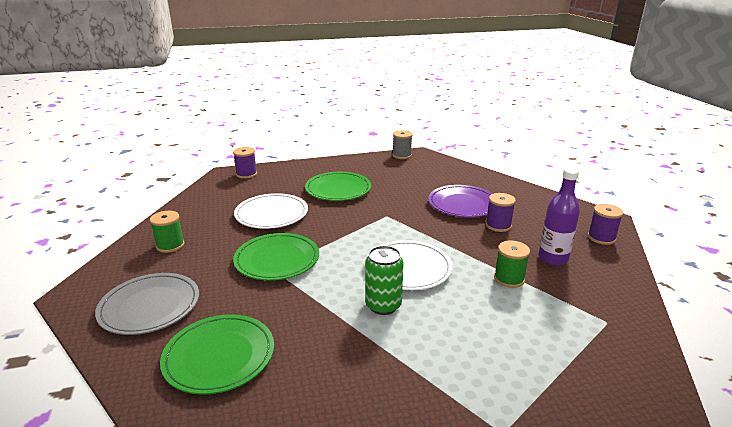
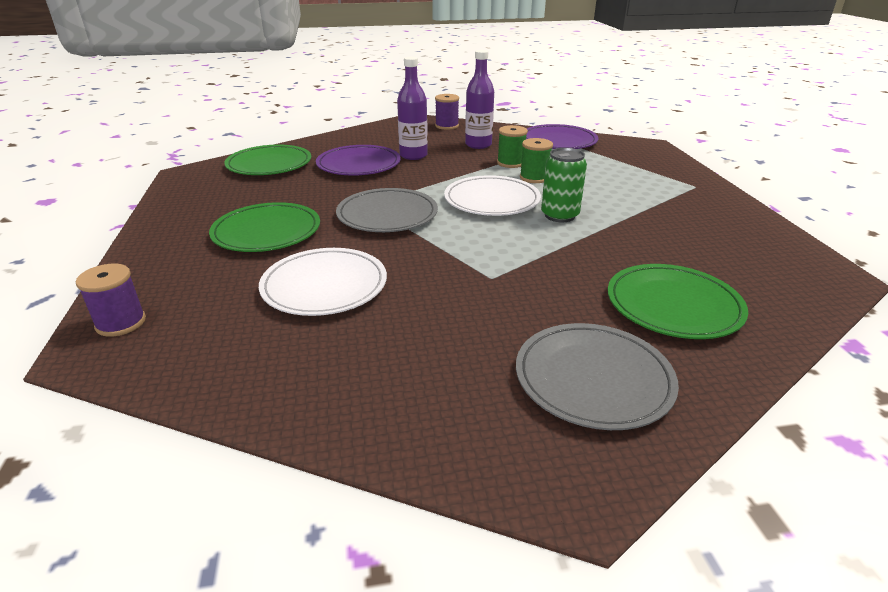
camera: 85 degrees left, 5 degrees up
(170, 245) = (404, 388): green spool -> green spool (534, 178)
(277, 260) = (467, 276): green plate -> green plate (269, 164)
(369, 224) = (387, 215): none -> grey plate
(401, 155) = (180, 184): grey spool -> none
(498, 225) = (413, 155): purple spool -> purple bottle
(610, 316) = (558, 141): none -> purple plate

